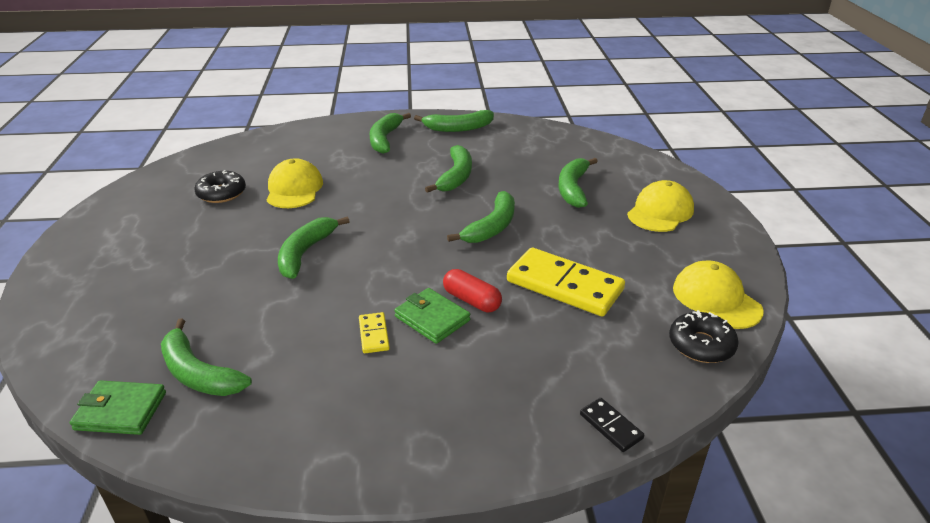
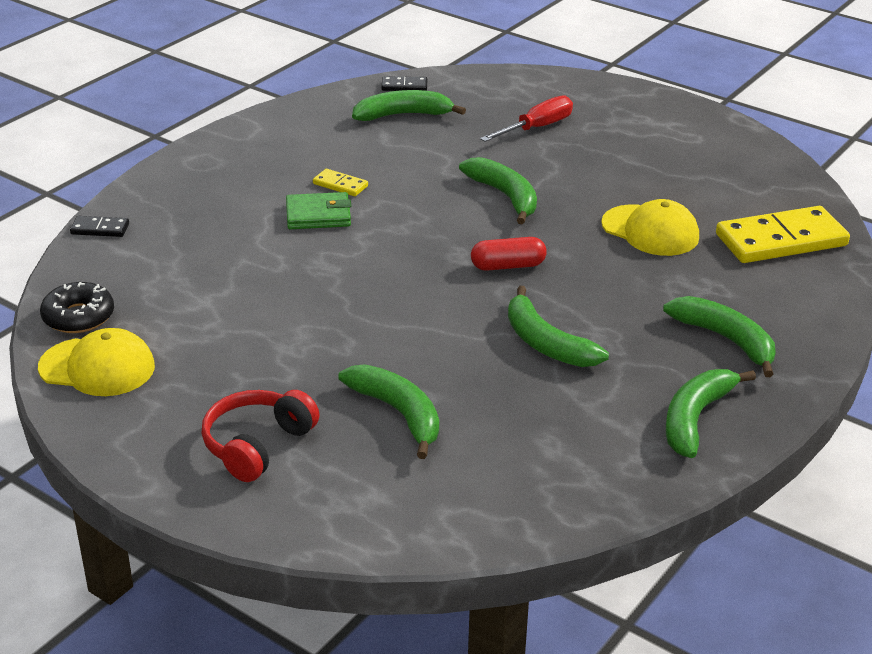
camera: 130 degrees right, 0 degrees up
(121, 411) = (404, 86): green wallet -> black domino
(167, 287) = (536, 128): none -> red screwdriver
(221, 193) = (691, 190): black donut -> none
(471, 300) = (310, 242): red capsule -> red capsule (508, 266)
(492, 227) = (403, 311): green banana -> none
(564, 285) = (252, 298): yellow domino -> yellow domino (781, 240)
(660, 211) = (257, 445): yellow cap -> red headphones

